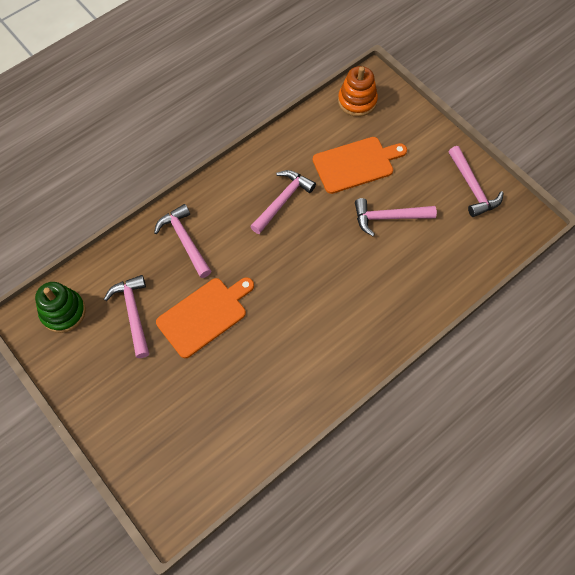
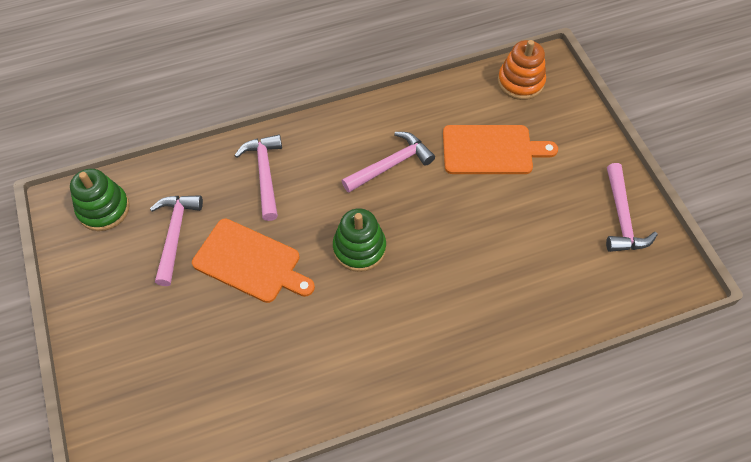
camera: 20 degrees right, 5 degrees down
(204, 315) = (250, 262): orange cutting board -> orange cutting board turned 45 degrees clockwise
(285, 276) = (359, 248): none -> green stacking toy
(388, 217) = (506, 221): pink hammer -> none

